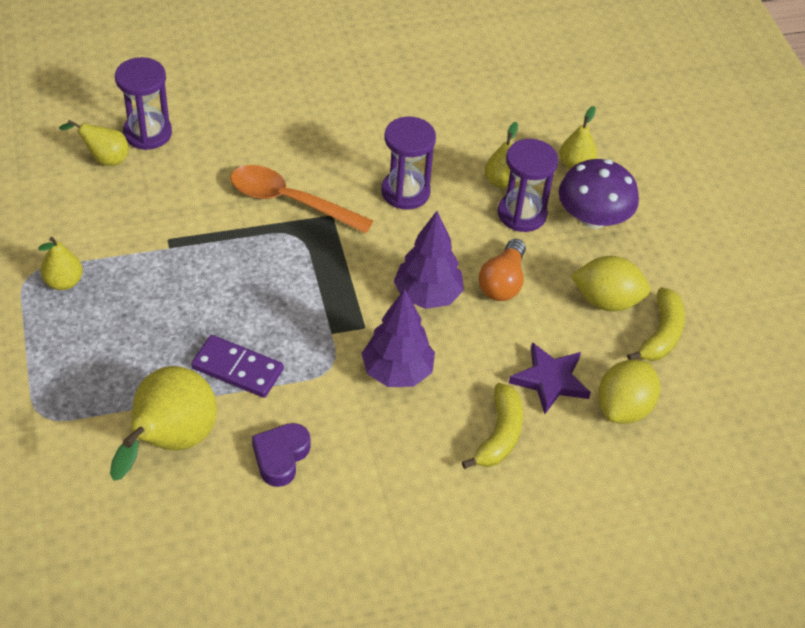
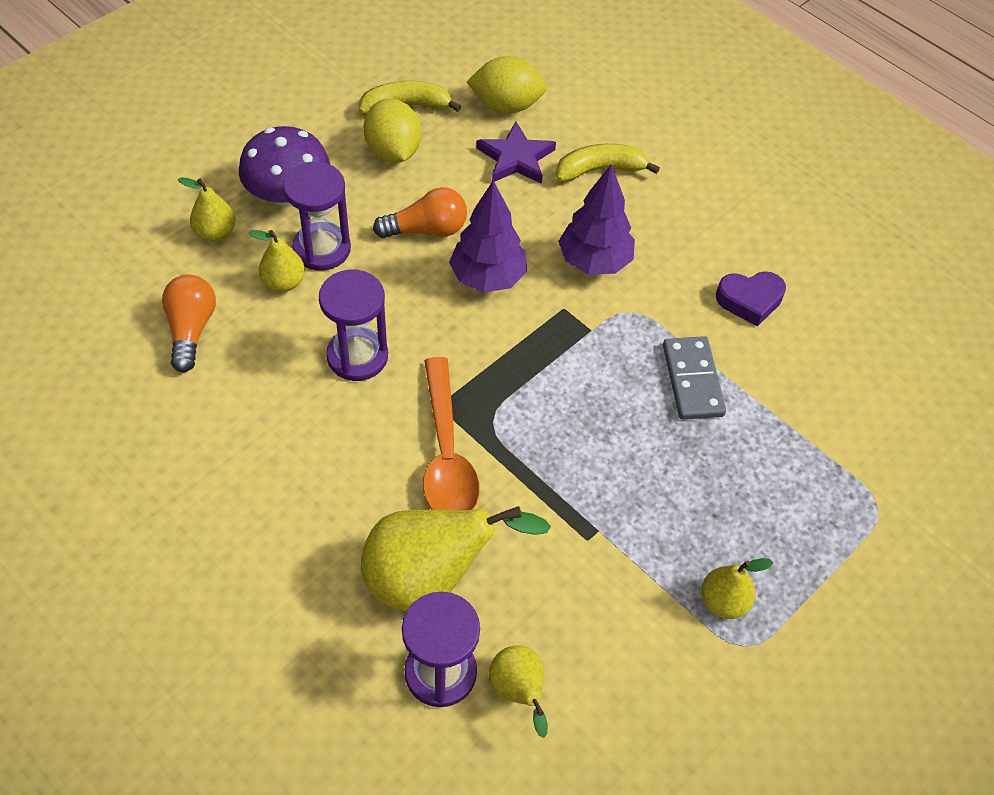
camera: 120 degrees left, 5 degrees up
(170, 443) = (810, 386): yellow pear -> yellow pear (431, 579)
(237, 369) = (692, 380): purple domino -> grey domino
(489, 122) = (191, 330): none -> orange light bulb

